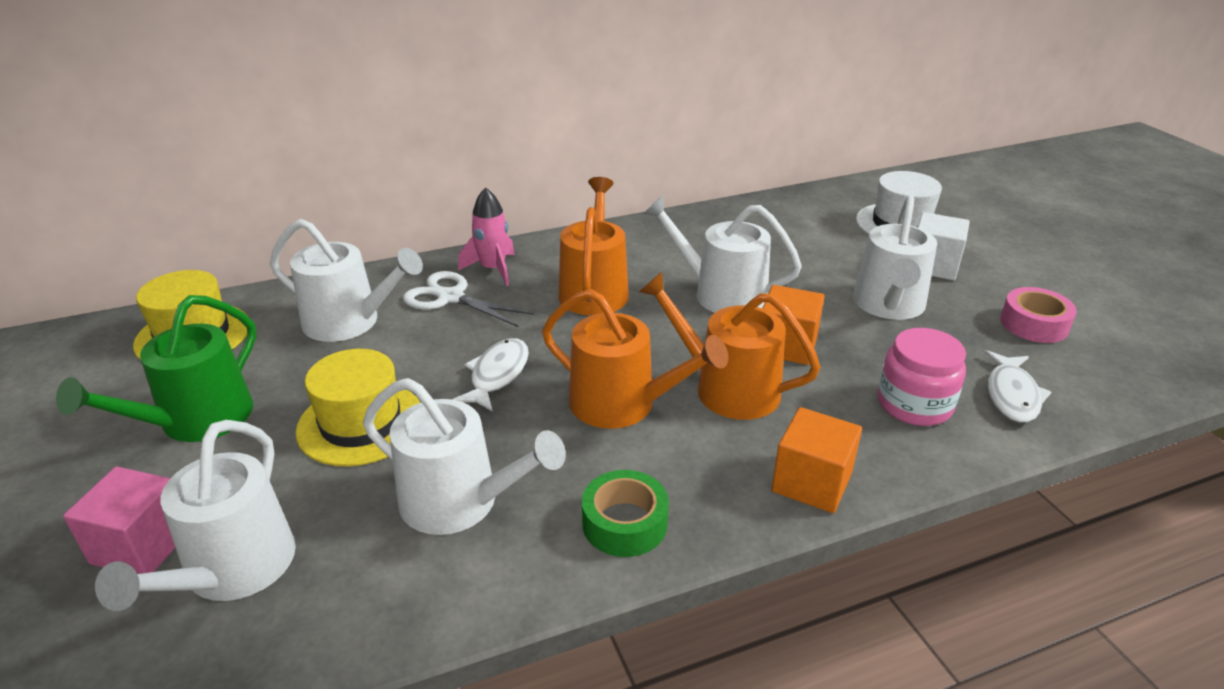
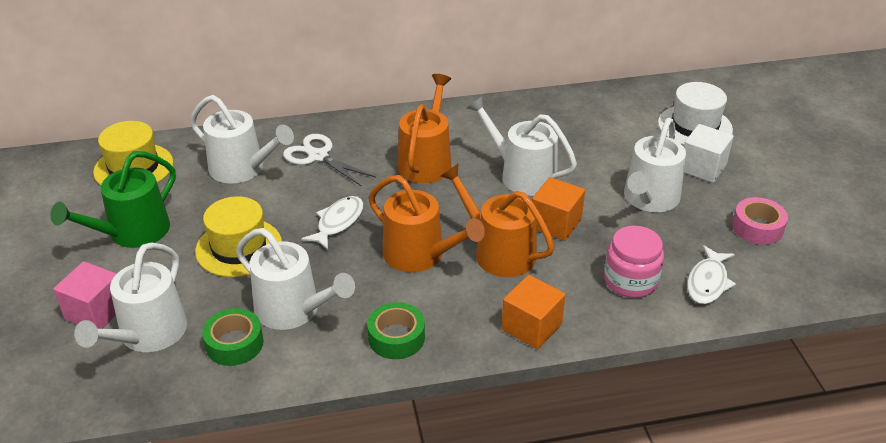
camera: 10 degrees right, 5 degrees up
(376, 566) = (234, 344): none -> green tape
(493, 269) = (354, 135): pink rocket -> none

